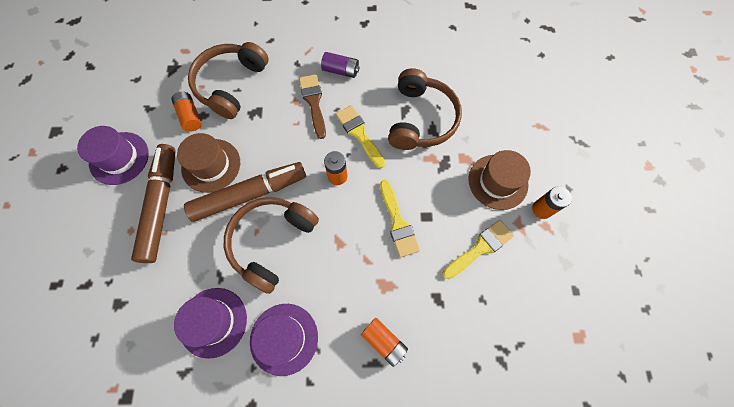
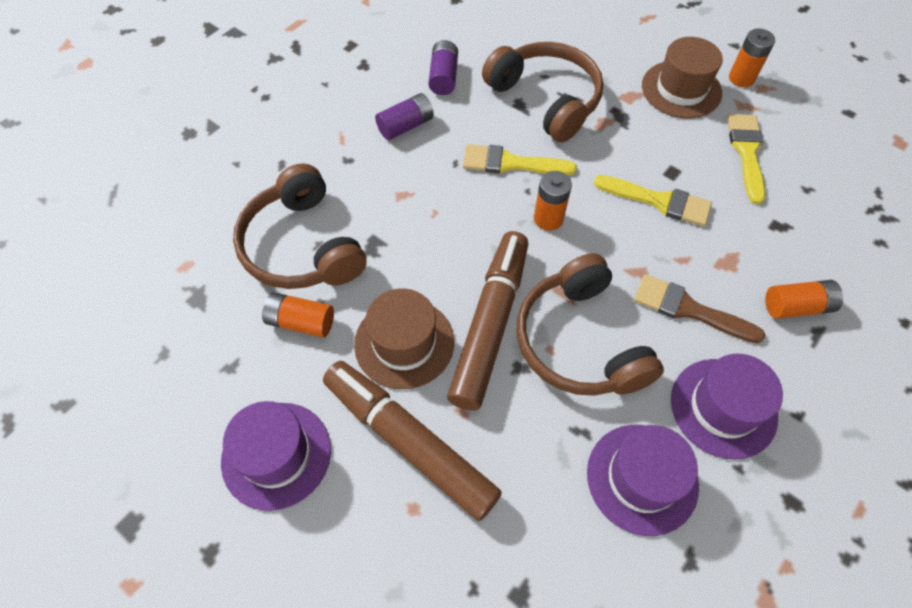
camera: 50 degrees left, 10 degrees down
(313, 102) = (422, 178): brown brush -> brown brush (689, 309)
(390, 62) = (443, 77): none -> purple battery

